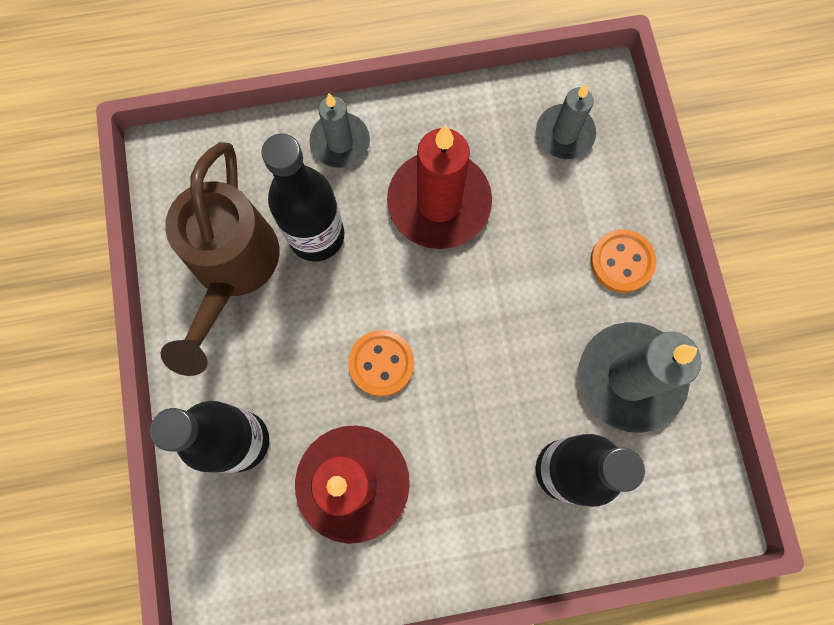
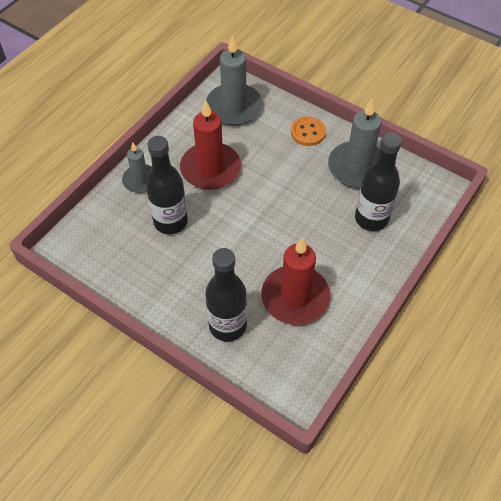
camera: 45 degrees left, 20 degrees down
(232, 271) = (146, 265): brown watering can -> none
(381, 363) = (255, 244): orange button -> none
(564, 134) = (234, 107): grey candle -> grey candle, size x1.69

